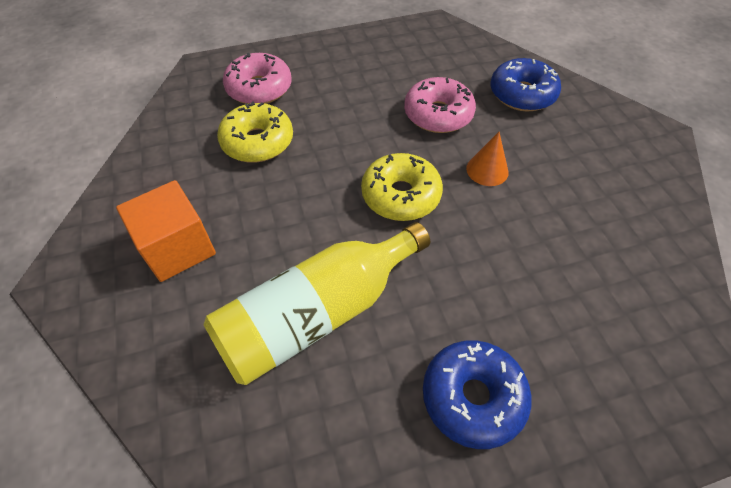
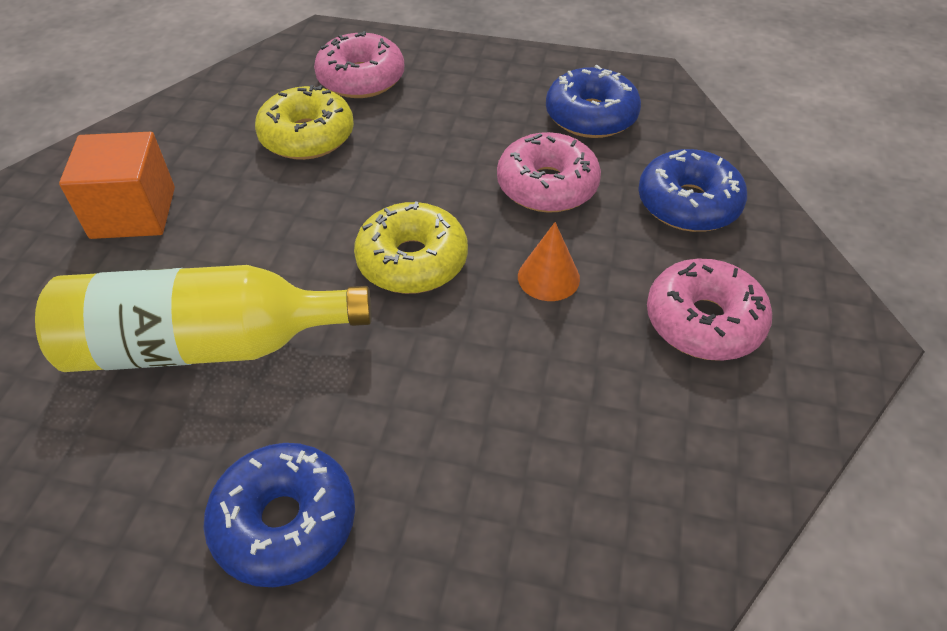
camera: 30 degrees right, 5 degrees down
(425, 61) = (591, 116): none -> blue donut
(586, 159) = (703, 321): none -> pink donut

